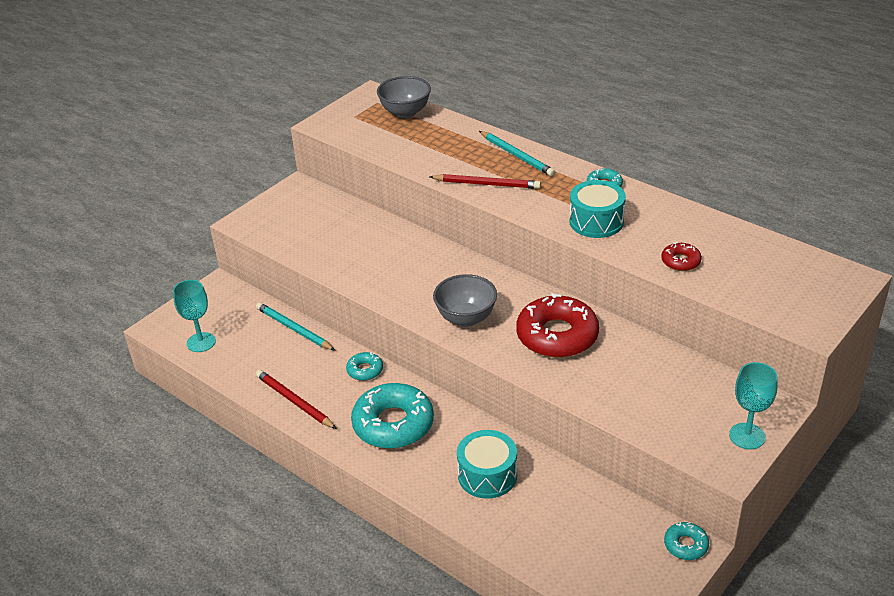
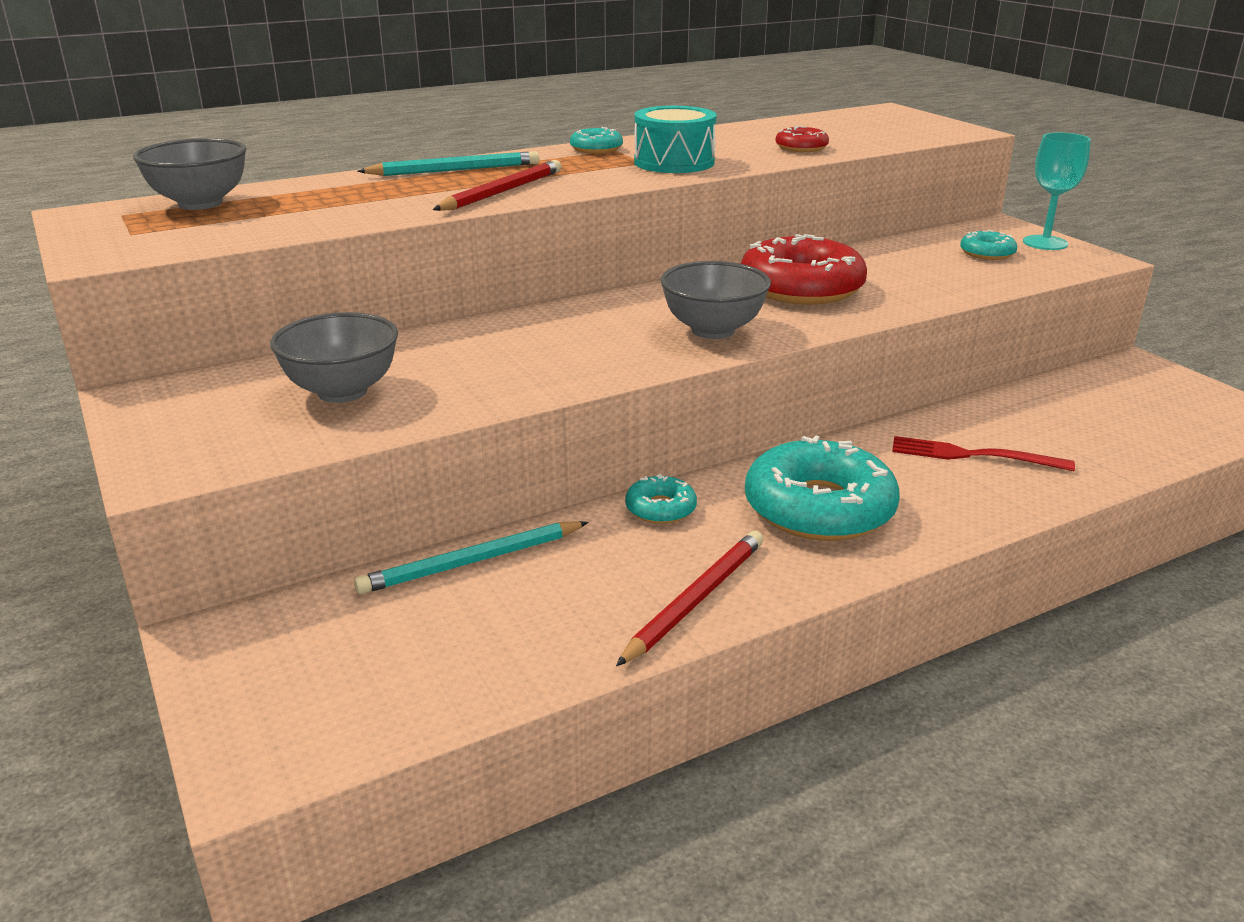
camera: 70 degrees left, 10 degrees down
(201, 342) = (390, 698): turquoise goblet -> none
(294, 402) = (695, 600): red pencil -> red pencil turned 150 degrees clockwise
(328, 233) = (342, 392): none -> grey bowl
(487, 475) = (972, 455): turquoise drum -> red fork
(685, 545) = (1131, 366): turquoise donut -> turquoise donut (987, 253)

